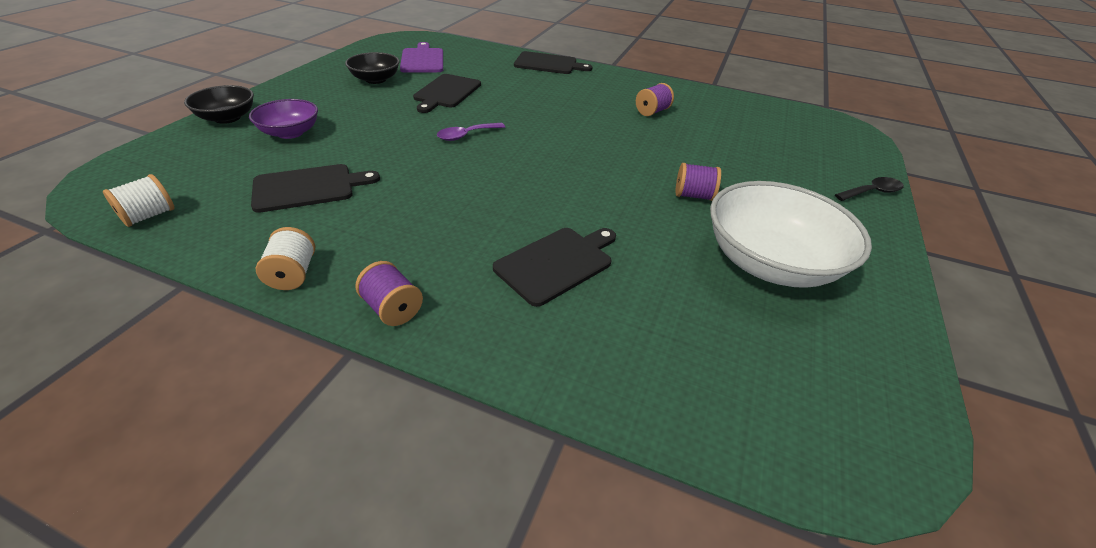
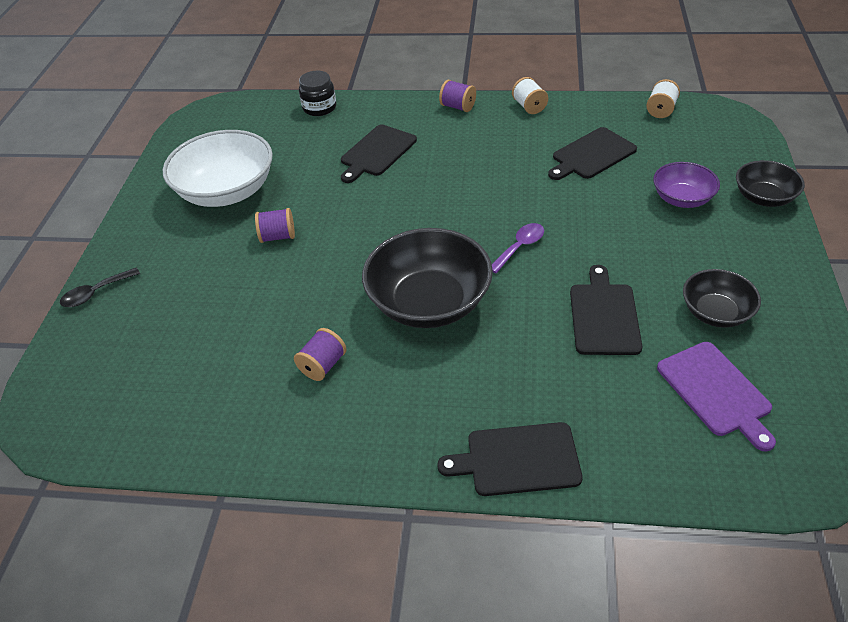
camera: 170 degrees right, 5 degrees up
(563, 123) = (429, 302): none -> black bowl
(631, 390) = (319, 108): none -> black jar

